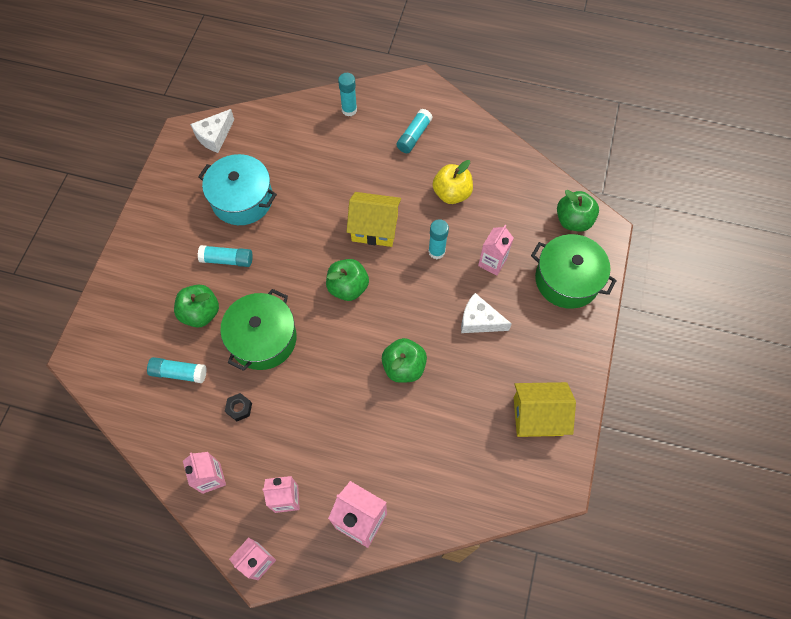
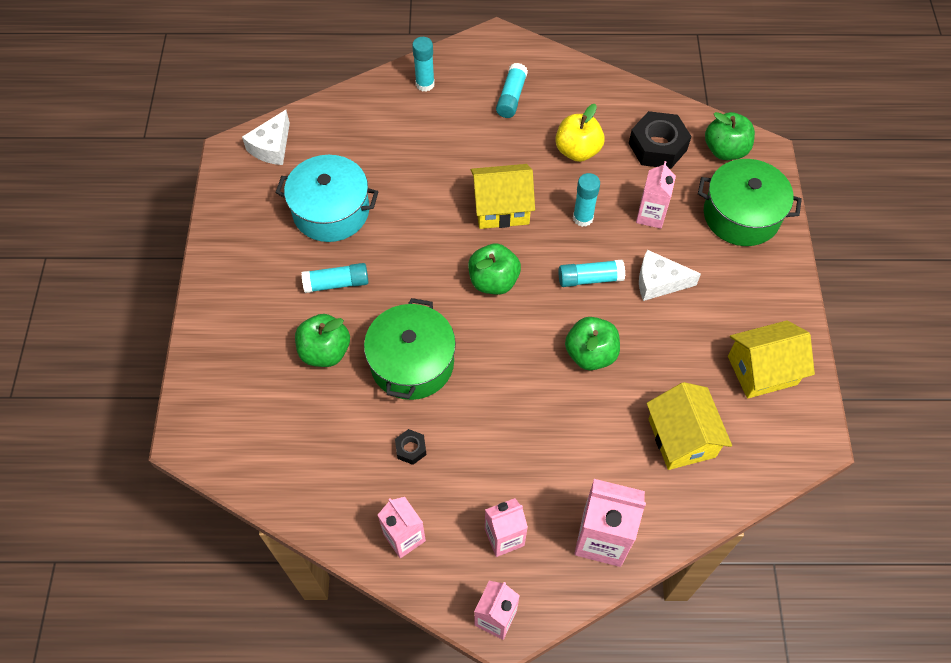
camera: 15 degrees left, 5 degrees down
(179, 373) = (322, 426): turquoise glue stick -> turquoise glue stick (590, 279)
(452, 455) = (681, 438): none -> yellow house
(518, 205) = (657, 147): none -> black nut

